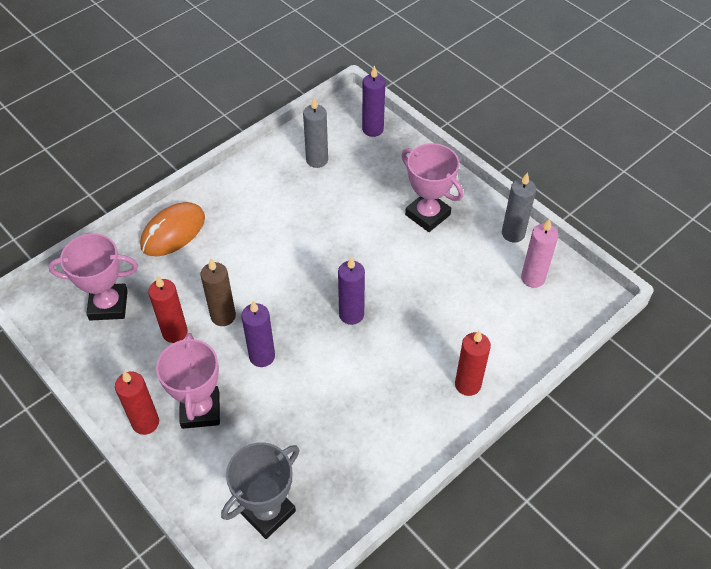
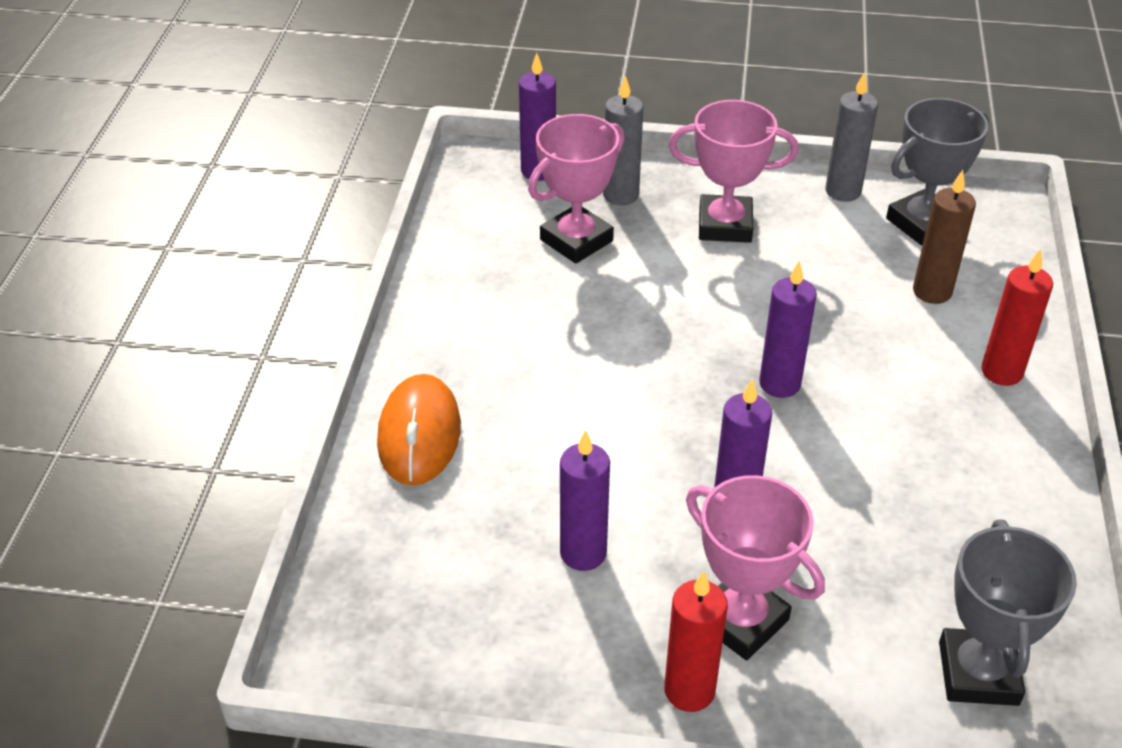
camera: 40 degrees left, 10 degrees down
(108, 305) = (440, 584): pink trophy -> pink trophy (576, 240)
(175, 332) = (583, 553): red candle -> purple candle
(223, 316) = (623, 490): brown candle -> brown candle (932, 292)
(317, 160) = (510, 241): grey candle -> grey candle (620, 195)
(533, 278) = (922, 223): pink candle -> grey trophy

